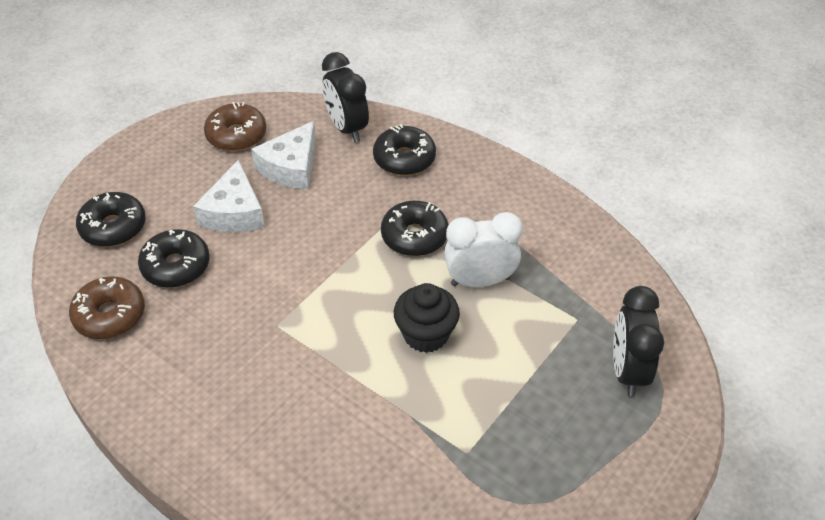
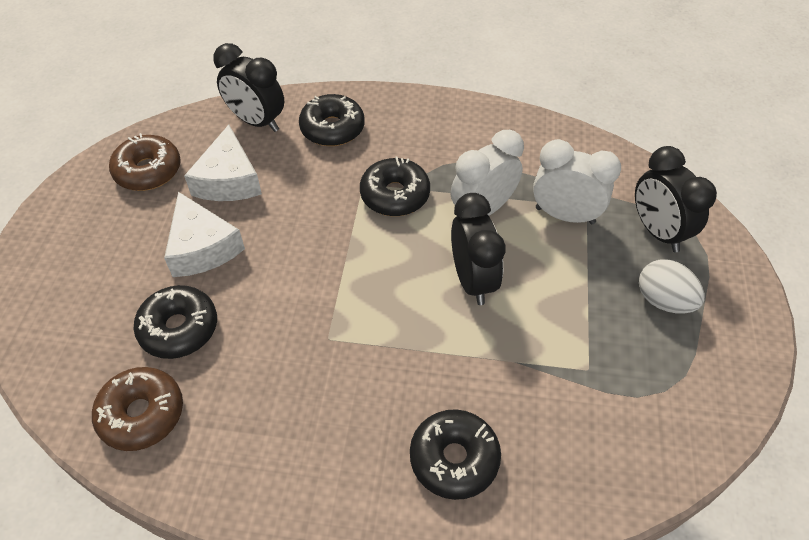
camera: 30 degrees left, 5 degrees up
(113, 227) = (78, 319): black donut -> black donut (454, 459)
(426, 334) = (472, 280): black cupcake -> black clock
(551, 318) = (565, 215): none -> white clock
(582, 431) = (663, 300): none -> white egg

